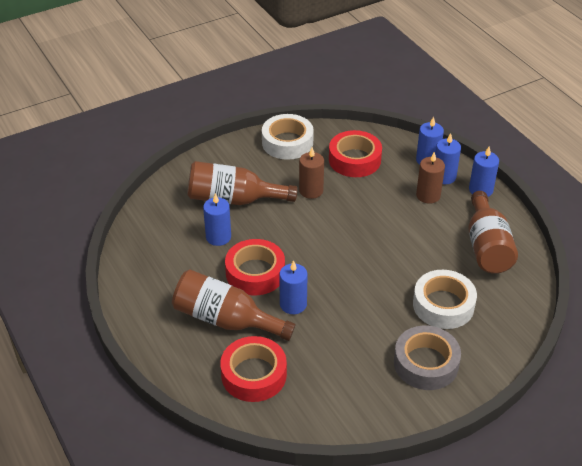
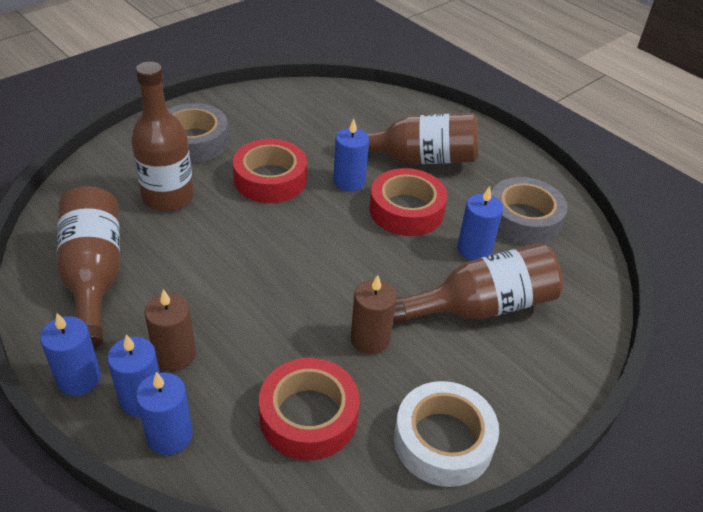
camera: 165 degrees right, 0 degrees up
(167, 256) = (523, 219): none -> grey tape
(254, 375) = (369, 119): red tape -> red tape (270, 179)
(443, 305) = (168, 197): white tape -> brown bottle

